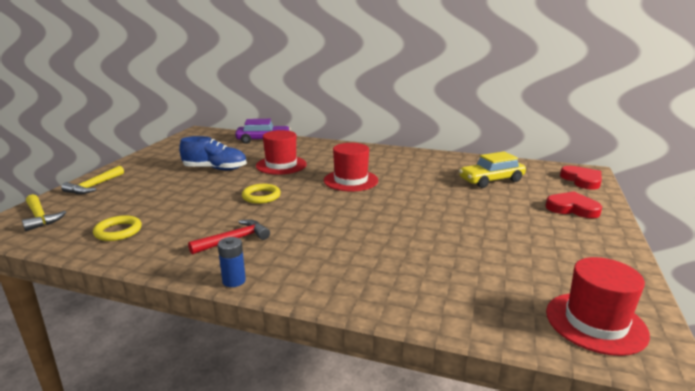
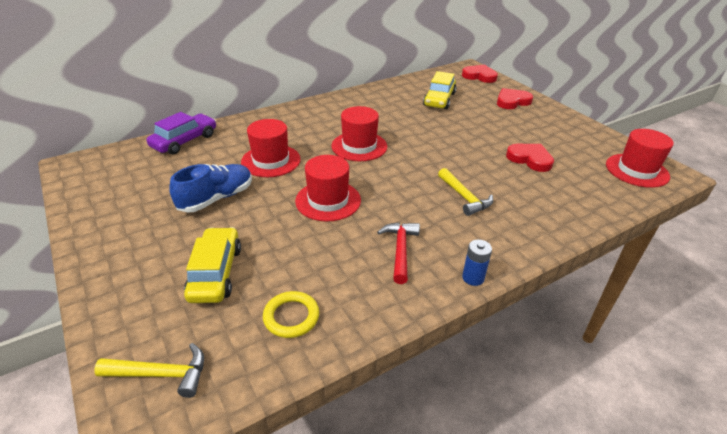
camera: 50 degrees left, 15 degrees up
(94, 186) = (123, 300): yellow hammer -> yellow hammer (464, 197)
(140, 196) = (215, 273): none -> yellow car
(261, 196) = (328, 200): yellow ring -> red hat
(476, 250) = (530, 159): none -> red heart

